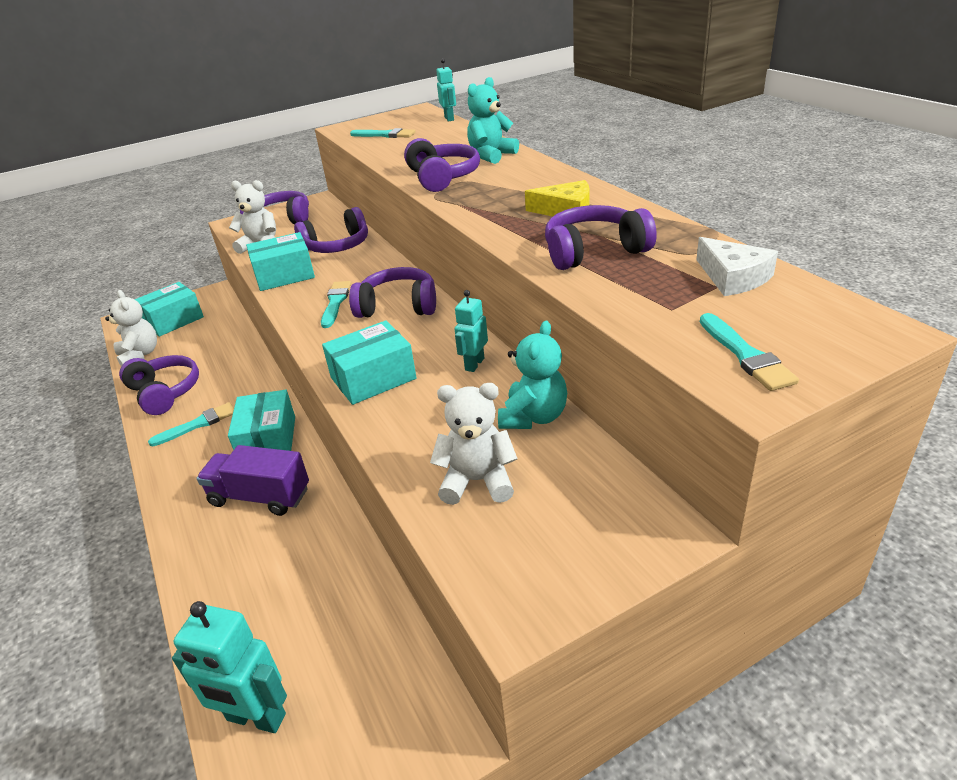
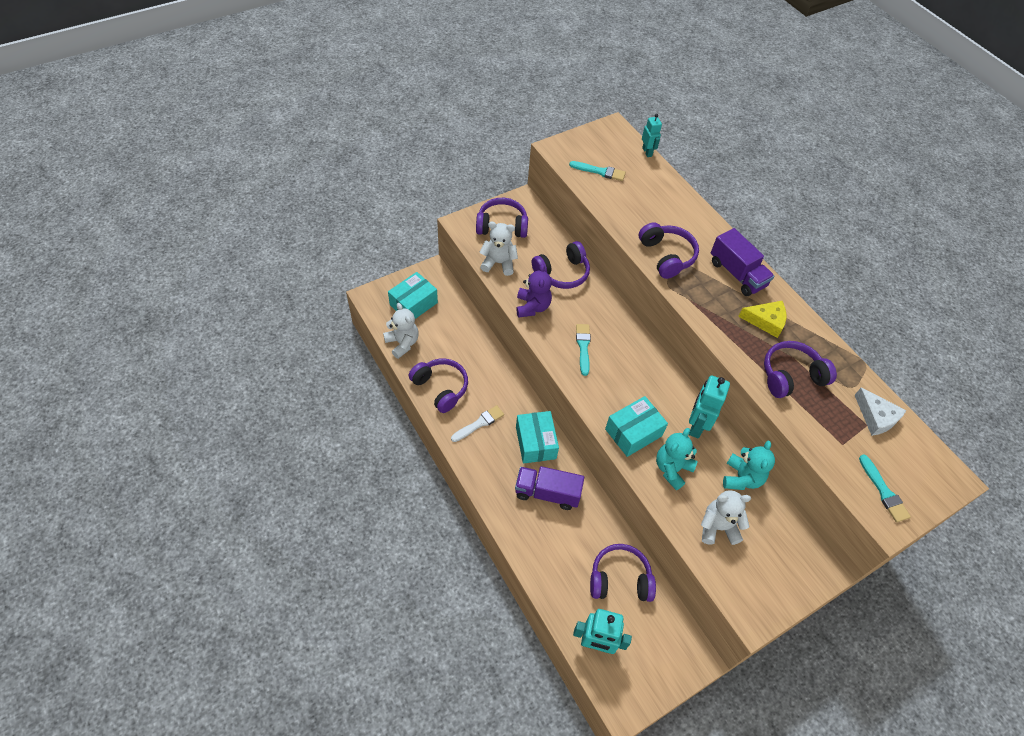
camera: 10 degrees left, 20 degrees up
(198, 424) = (479, 423): turquoise brush -> white brush
(284, 275) = (532, 307): turquoise box -> purple teddy bear
(398, 306) = (630, 357): purple headphones -> purple headphones (620, 579)
(474, 364) = (696, 426): turquoise robot -> turquoise robot, size x1.64
(491, 156) = (697, 227): turquoise teddy bear -> turquoise teddy bear (672, 469)
(534, 180) = (737, 274): none -> purple truck

